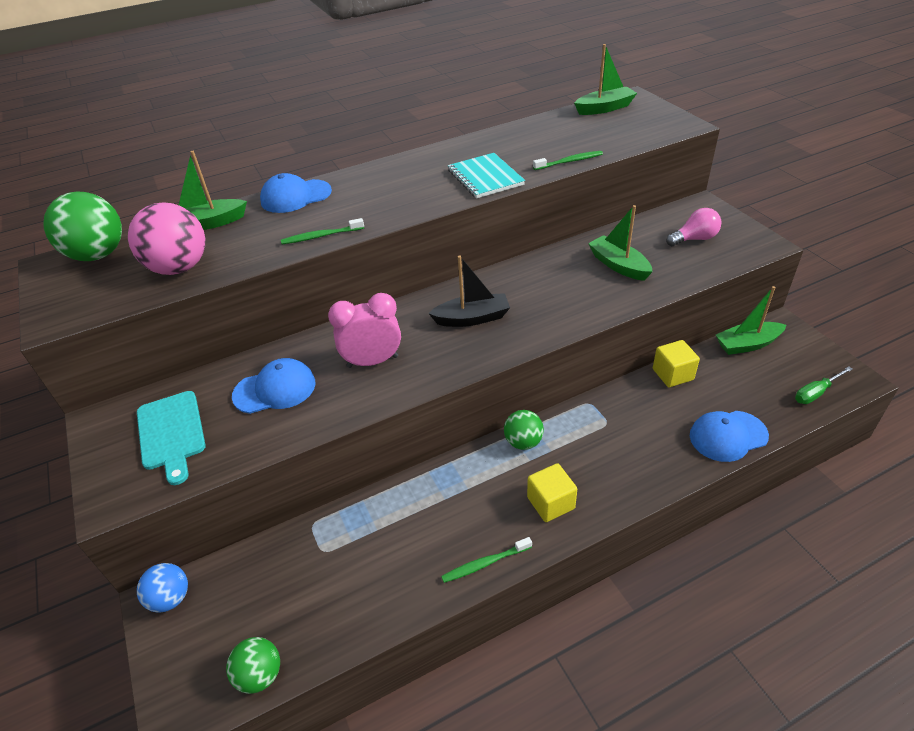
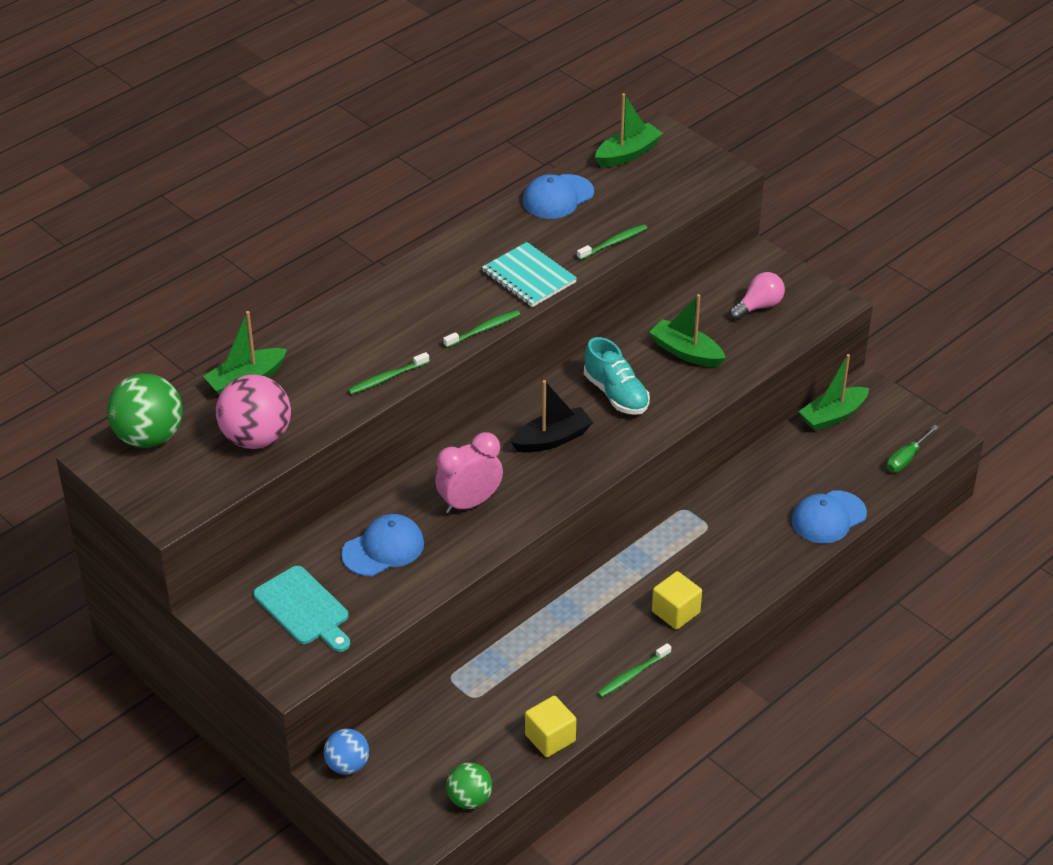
camera: 20 degrees left, 0 degrees up
(295, 196) = (324, 331): blue cap -> blue cap (557, 197)
(426, 210) = (483, 330): none -> green toothbrush
(523, 442) = (629, 561): green ball -> none
(544, 290) = (616, 394): none -> turquoise shoe
(672, 374) = (762, 463): yellow cube -> yellow cube (550, 738)

